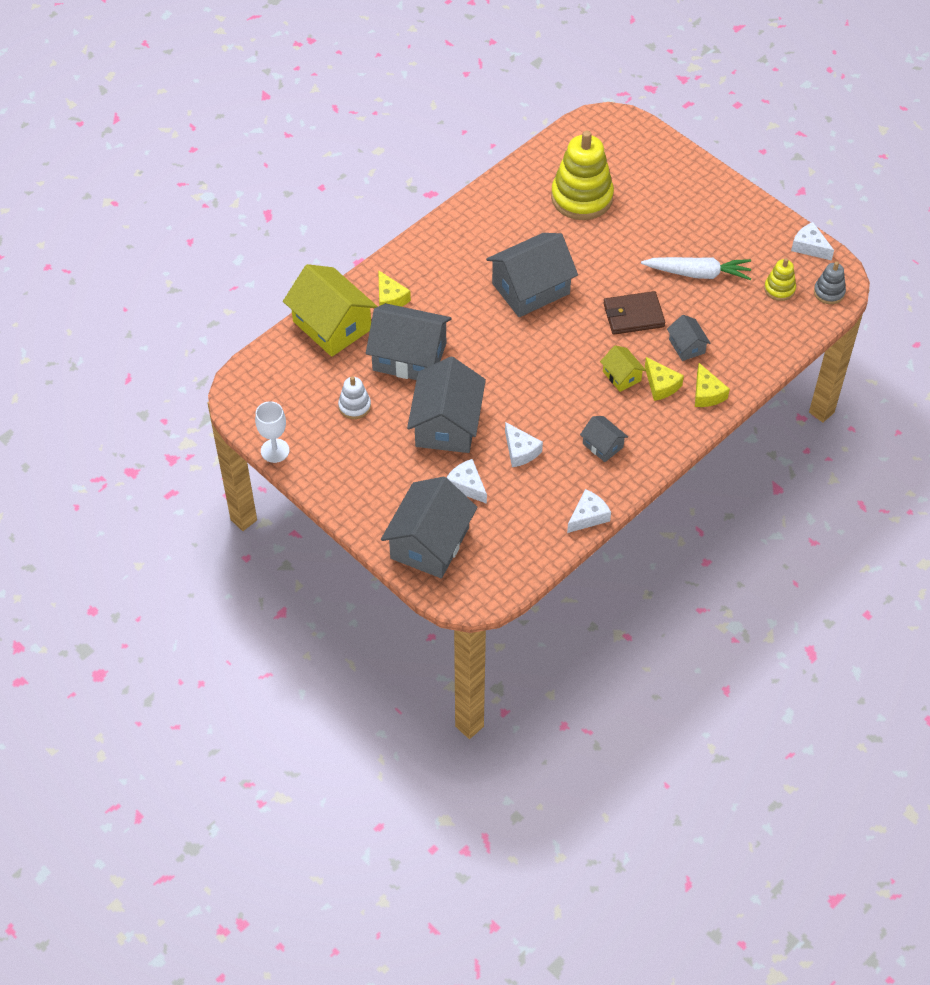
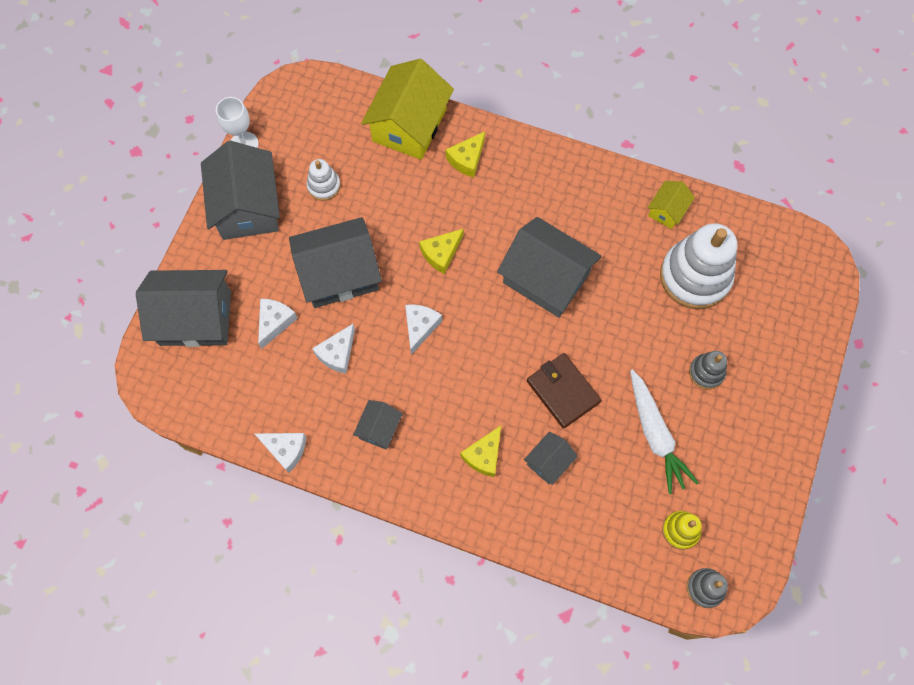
camera: 65 degrees right, 15 degrees up
(409, 357) = (404, 206): grey house -> grey house (247, 206)
(581, 197) = (695, 276): yellow stacking toy -> white stacking toy
(621, 376) = (476, 411): yellow house -> yellow house (667, 210)
(664, 223) = (706, 372): none -> grey stacking toy
(707, 393) = (495, 507): yellow cheese -> yellow cheese (441, 253)
(809, 247) = (761, 542): white cheese -> white cheese (420, 327)

